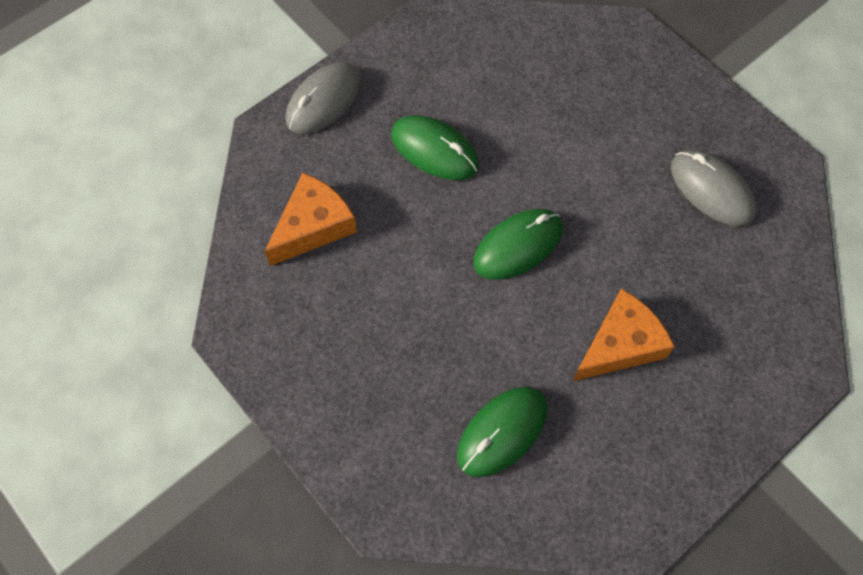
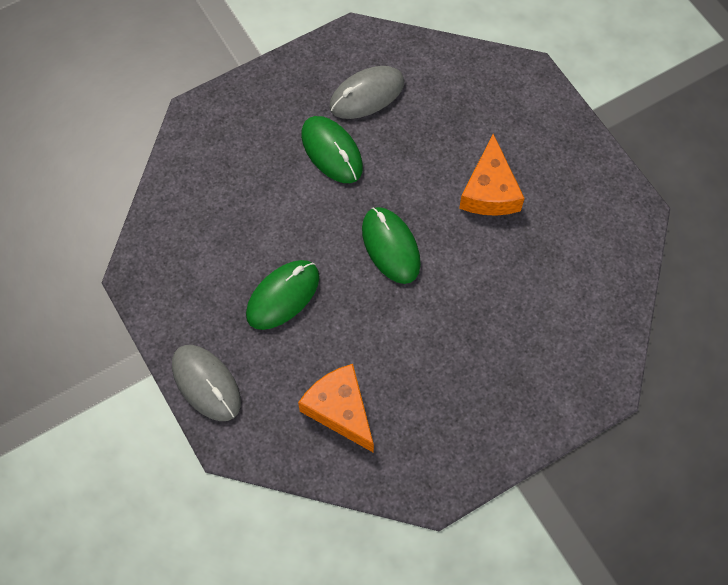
camera: 80 degrees left, 0 degrees up
(502, 432) = (550, 289): green mouse -> green mouse (331, 151)
(620, 344) = (490, 191): orange cheese -> orange cheese turned 150 degrees counterclockwise

